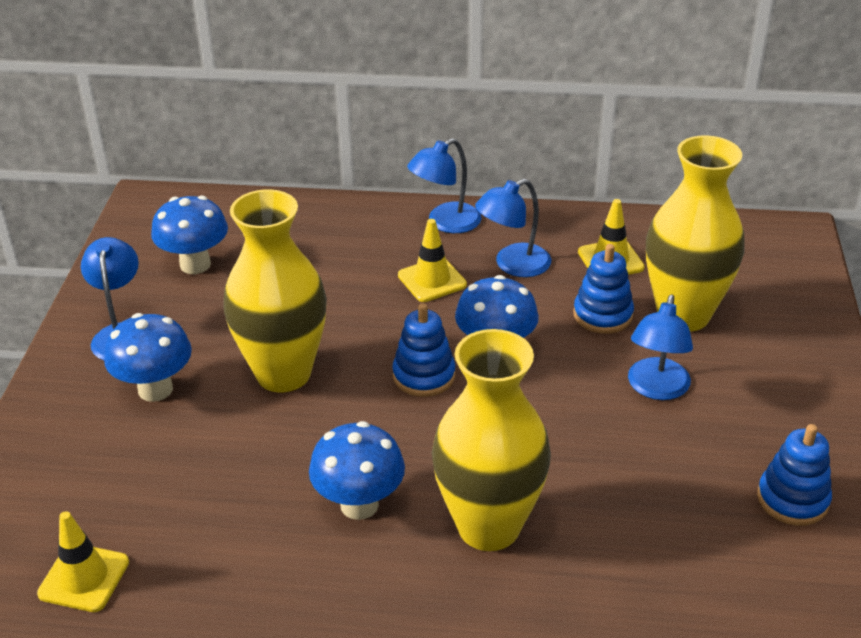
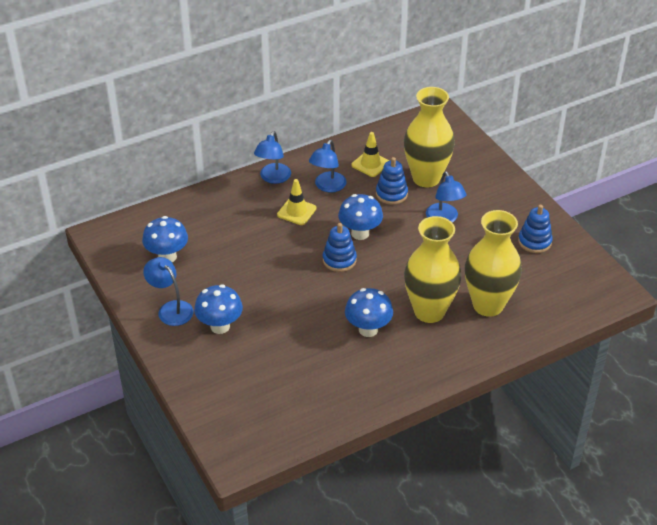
camera: 35 degrees left, 5 degrees up
(84, 578) = (282, 418): yellow traffic cone -> none
(283, 374) = (273, 290): yellow vase -> yellow vase (488, 305)

